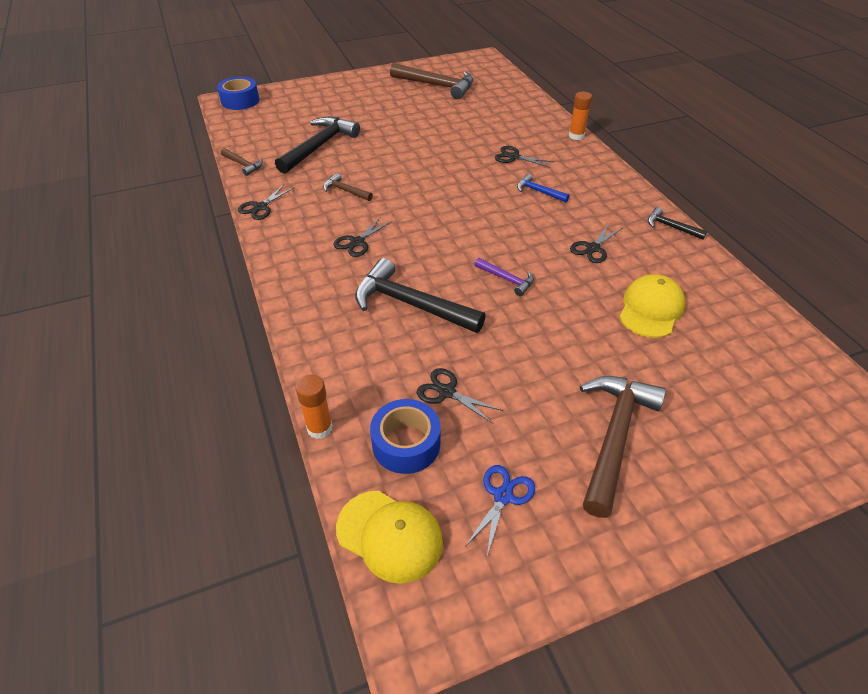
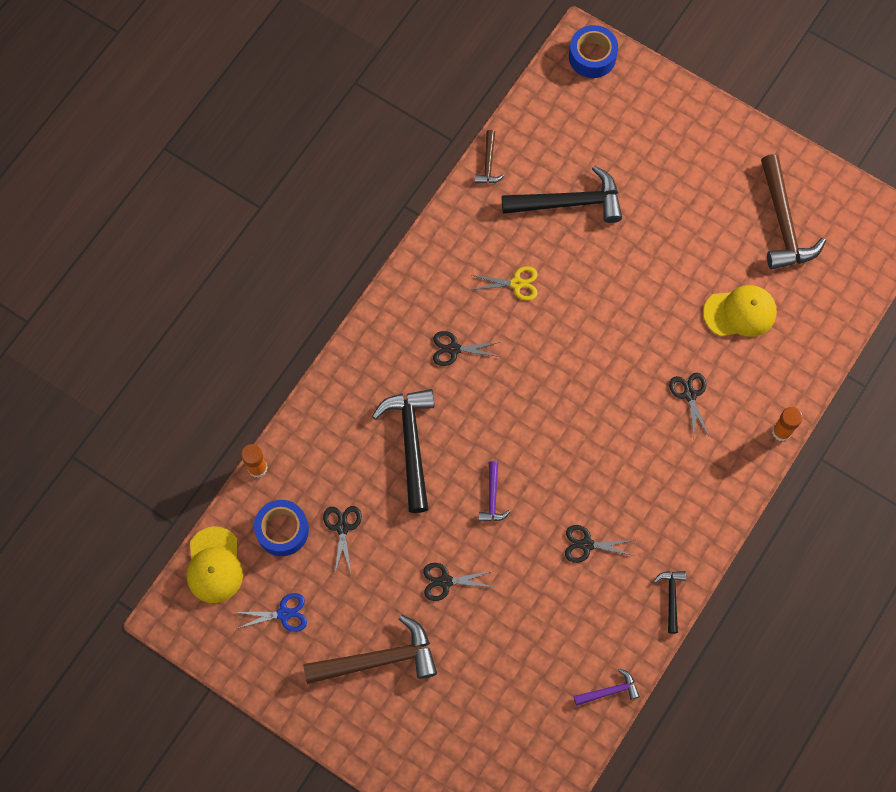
camera: 55 degrees right, 25 degrees up
(261, 207) = (441, 234): black scissors -> black scissors (445, 581)
(345, 191) = (516, 283): brown hammer -> yellow scissors
(538, 191) = (643, 452): blue hammer -> none
(651, 309) = (535, 628): yellow cap -> yellow cap (740, 312)
(739, 292) = (609, 691): none -> purple hammer

